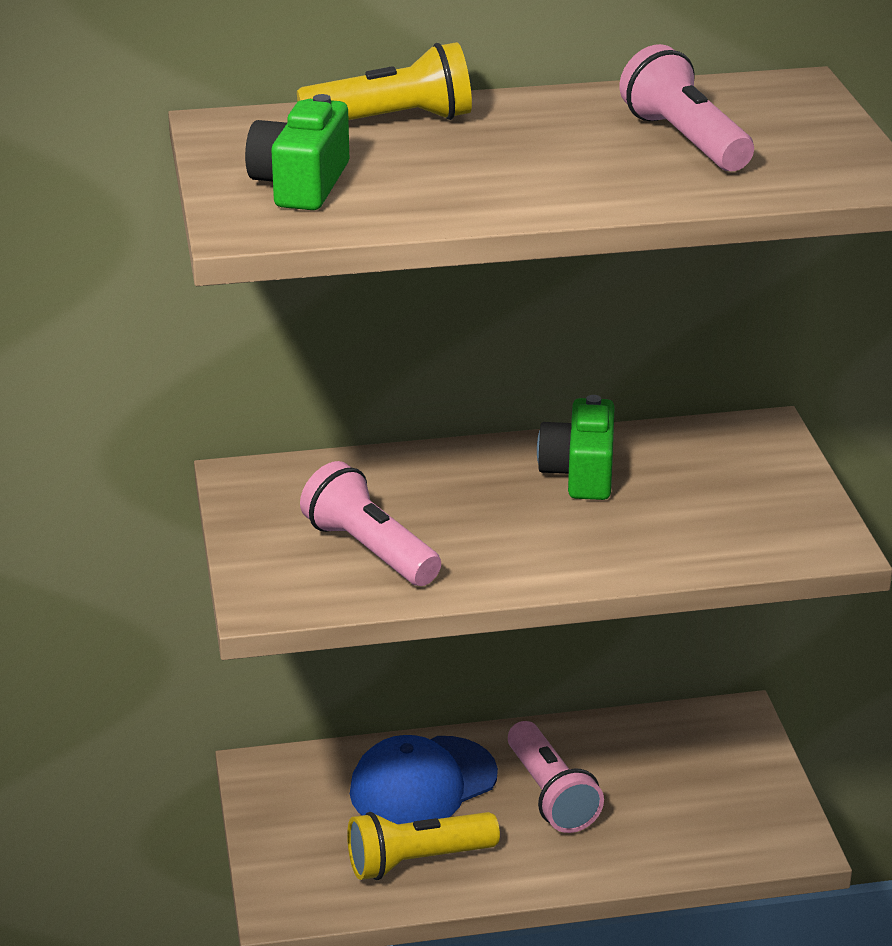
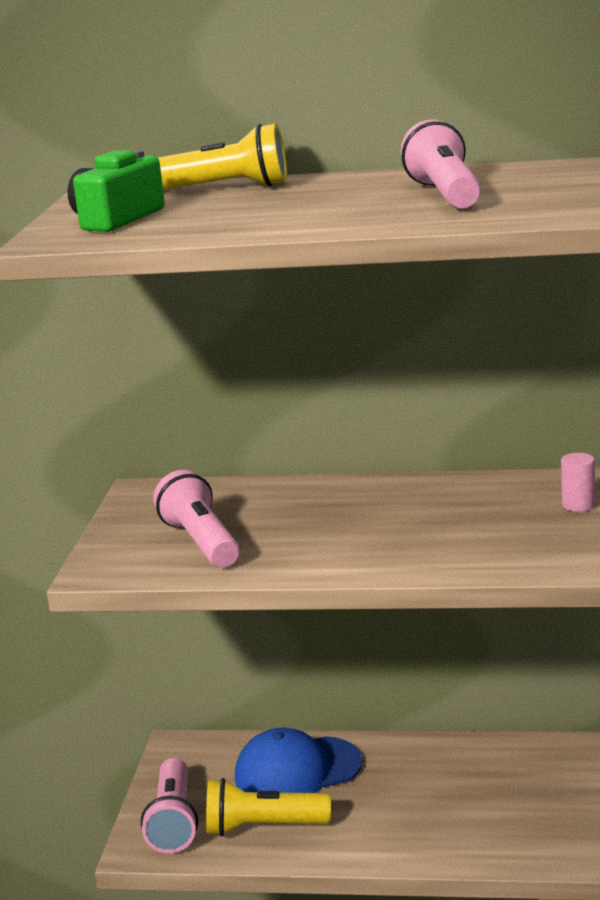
camera: 20 degrees right, 10 degrees down
(550, 795) = (396, 791): pink flashlight -> pink flashlight (174, 821)
(580, 473) = (405, 502): green camera -> none
(779, 464) = (578, 505): none -> pink cylinder

